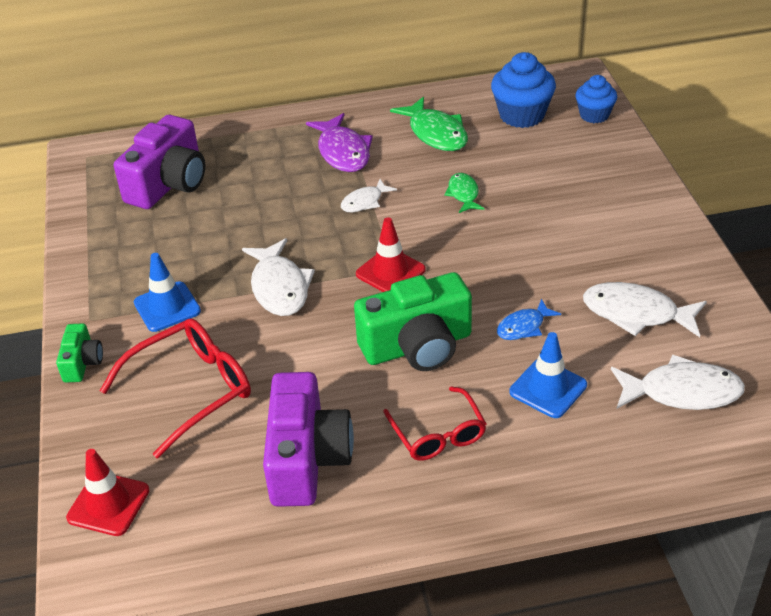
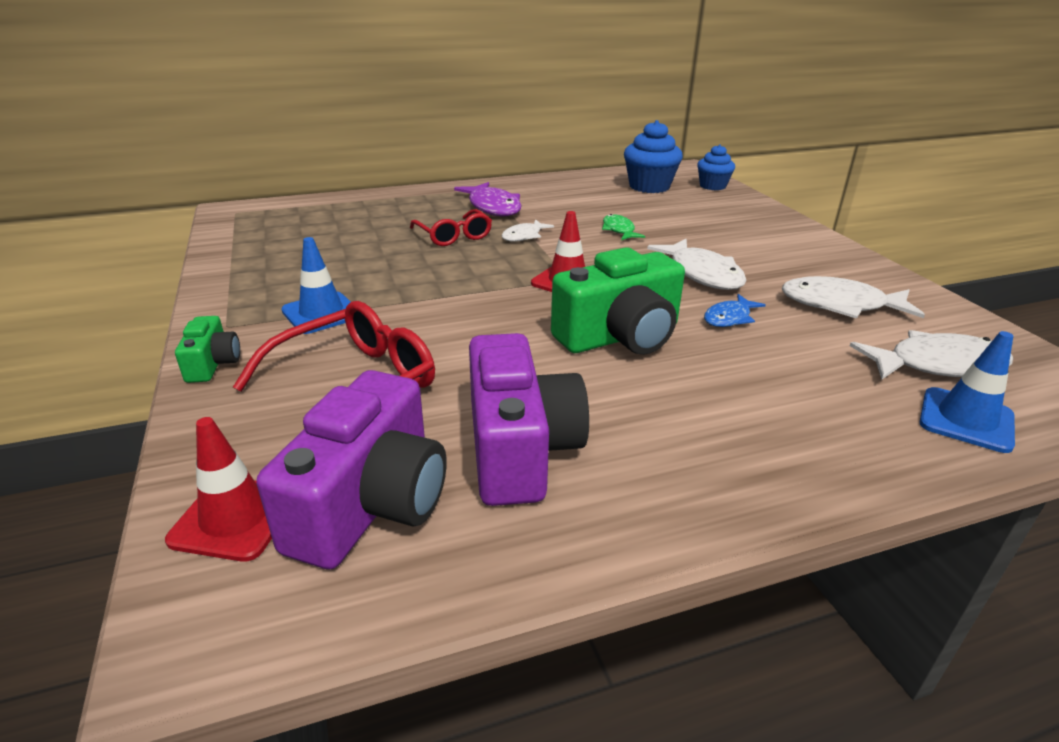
camera: 10 degrees left, 10 degrees down
(169, 183) = (321, 227): purple camera -> purple camera (371, 503)
(279, 287) = (450, 295): white fish -> white fish (702, 274)
(435, 133) = (576, 196): green fish -> none
(438, 434) = (679, 414): red glasses -> red glasses (453, 236)
(548, 388) = (787, 367): blue traffic cone -> blue traffic cone (966, 420)

